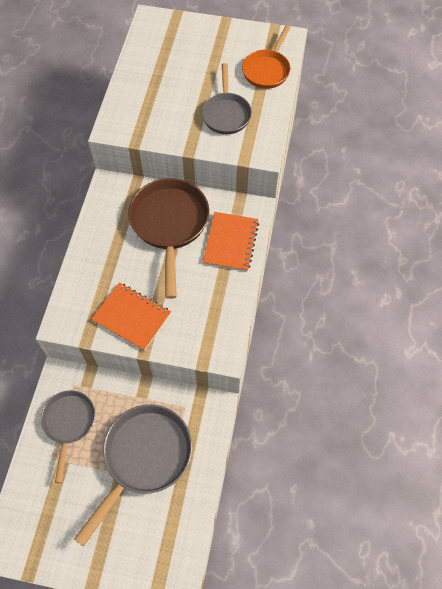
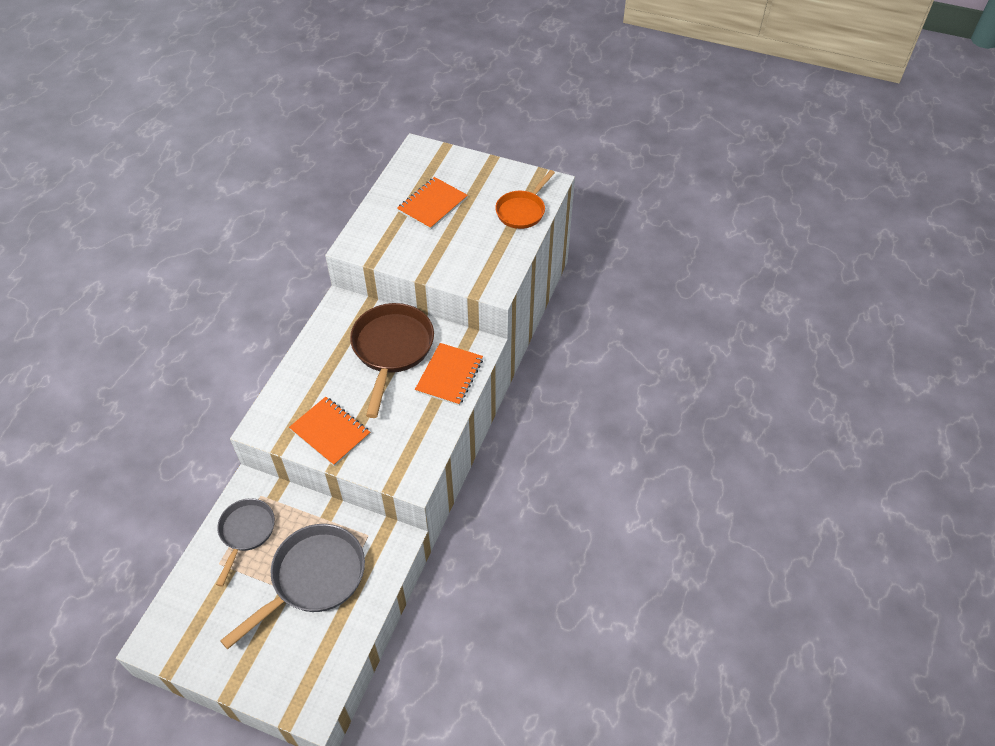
camera: 10 degrees right, 10 degrees down
(179, 75) = (432, 205): none -> orange notebook
(226, 114) = (469, 247): grey pan -> none

